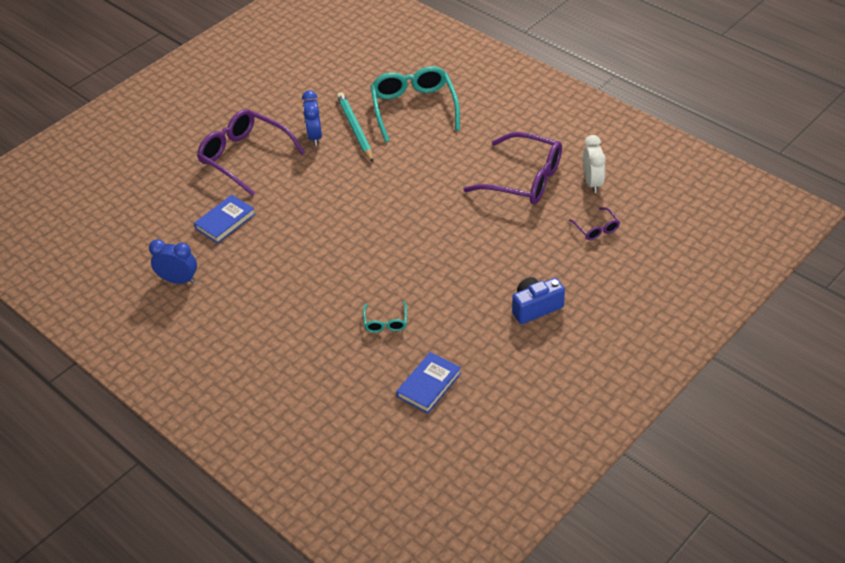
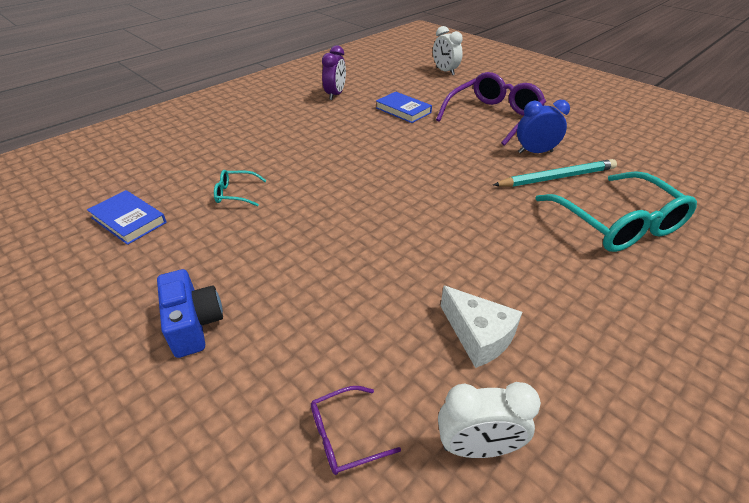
camera: 90 degrees right, 5 degrees down
(122, 189) = (445, 71): none -> white clock
(178, 280) = (335, 95): blue clock -> purple clock
(414, 108) = (617, 224): turquoise glasses -> turquoise glasses turned 75 degrees clockwise
(524, 179) = (478, 336): purple glasses -> white cheese

